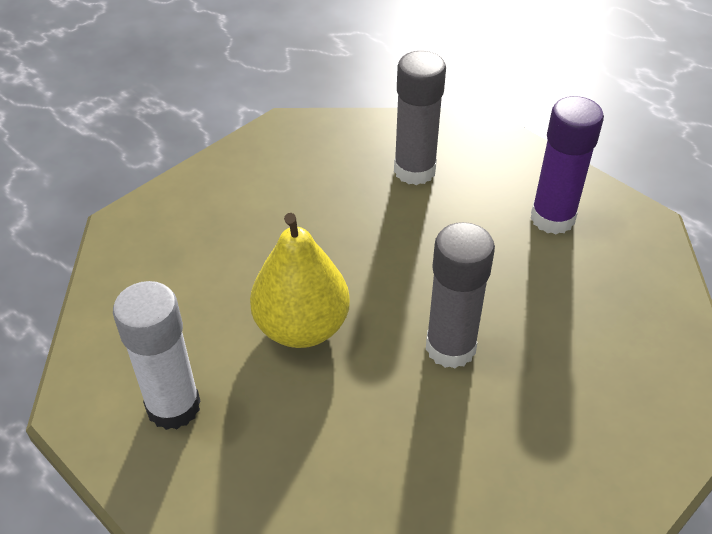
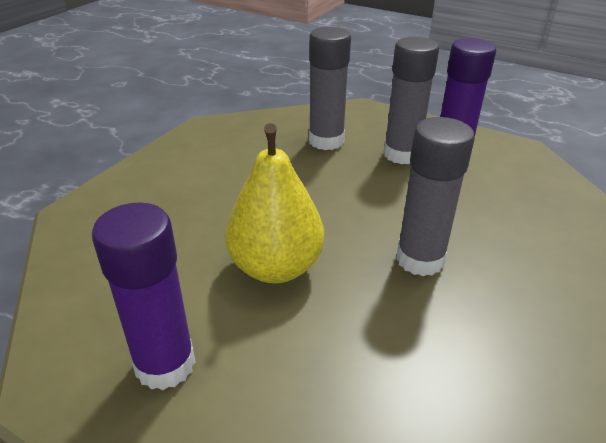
camera: 15 degrees left, 10 degrees down
(173, 406) = (165, 364): white glue stick -> purple glue stick
(494, 206) = (402, 154): none -> grey glue stick

